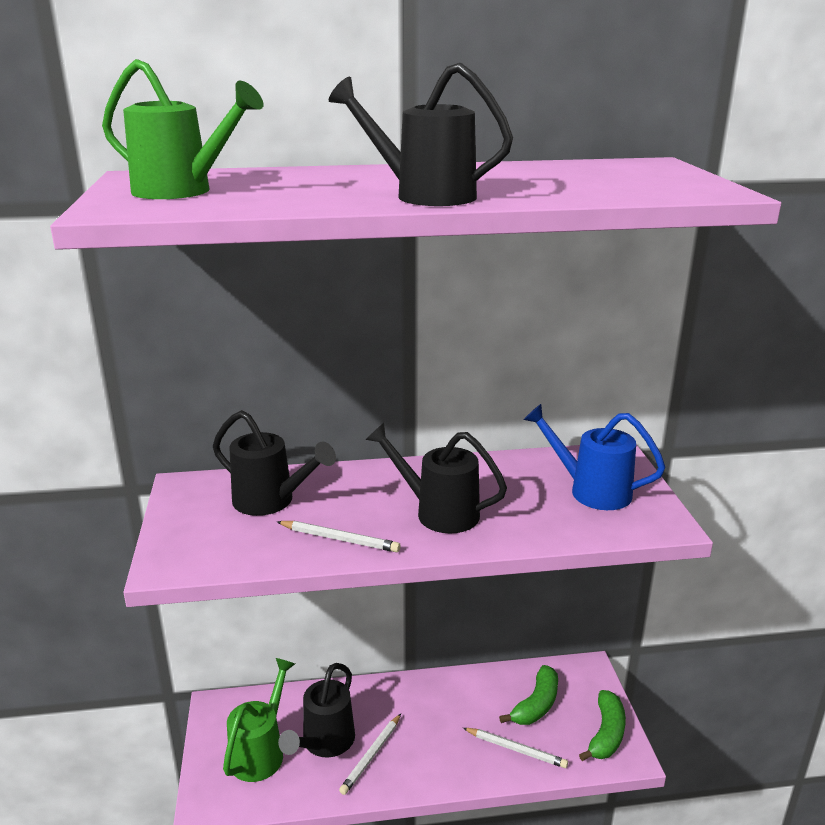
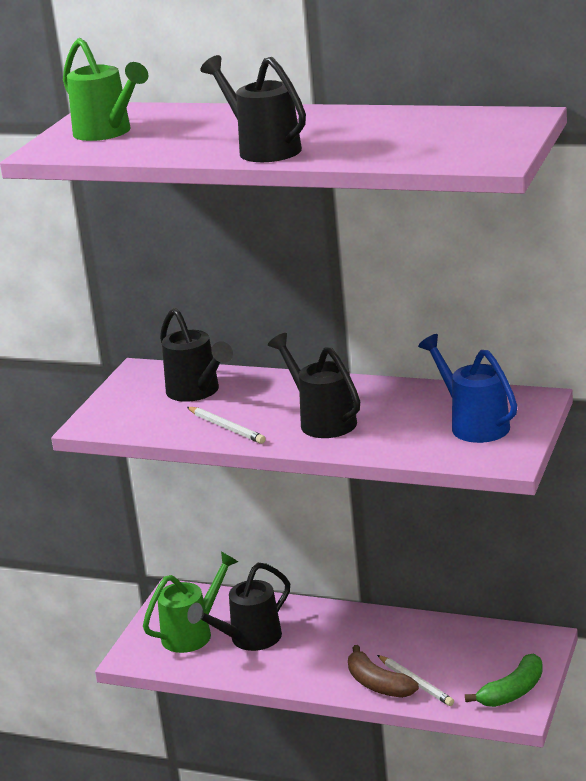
camera: 30 degrees right, 0 degrees up
(371, 756) = (282, 657): white pencil -> none
(483, 762) = (378, 684): none -> brown banana
(536, 705) = (464, 655): green banana -> none

